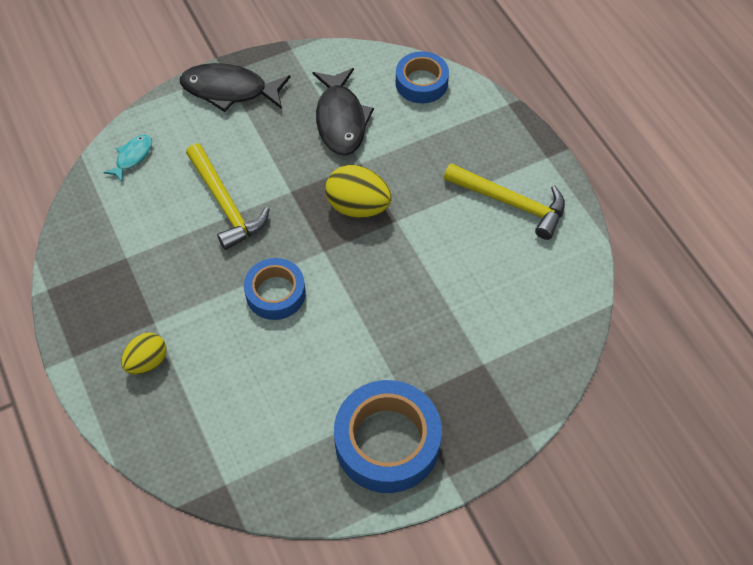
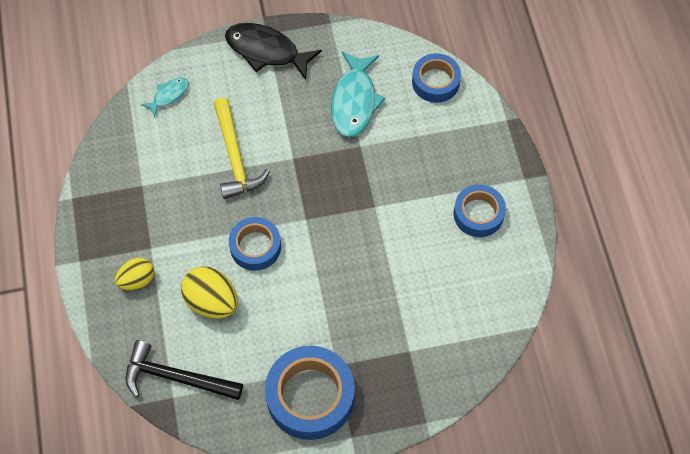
camera: 15 degrees right, 5 degrees up
(223, 460) = (176, 377): none -> black hammer
(341, 120) = (354, 101): black fish -> turquoise fish
(358, 206) = (346, 186): yellow egg -> yellow egg (212, 301)
(511, 203) = (478, 214): yellow hammer -> blue tape

